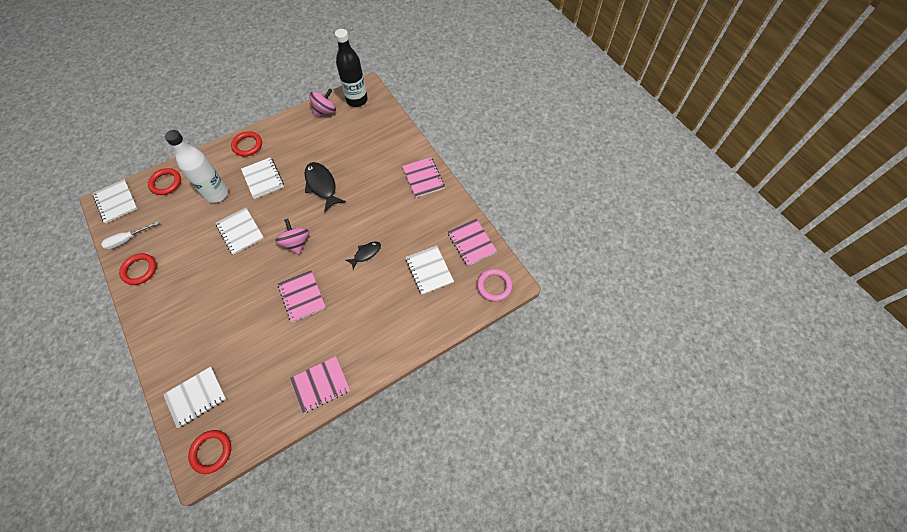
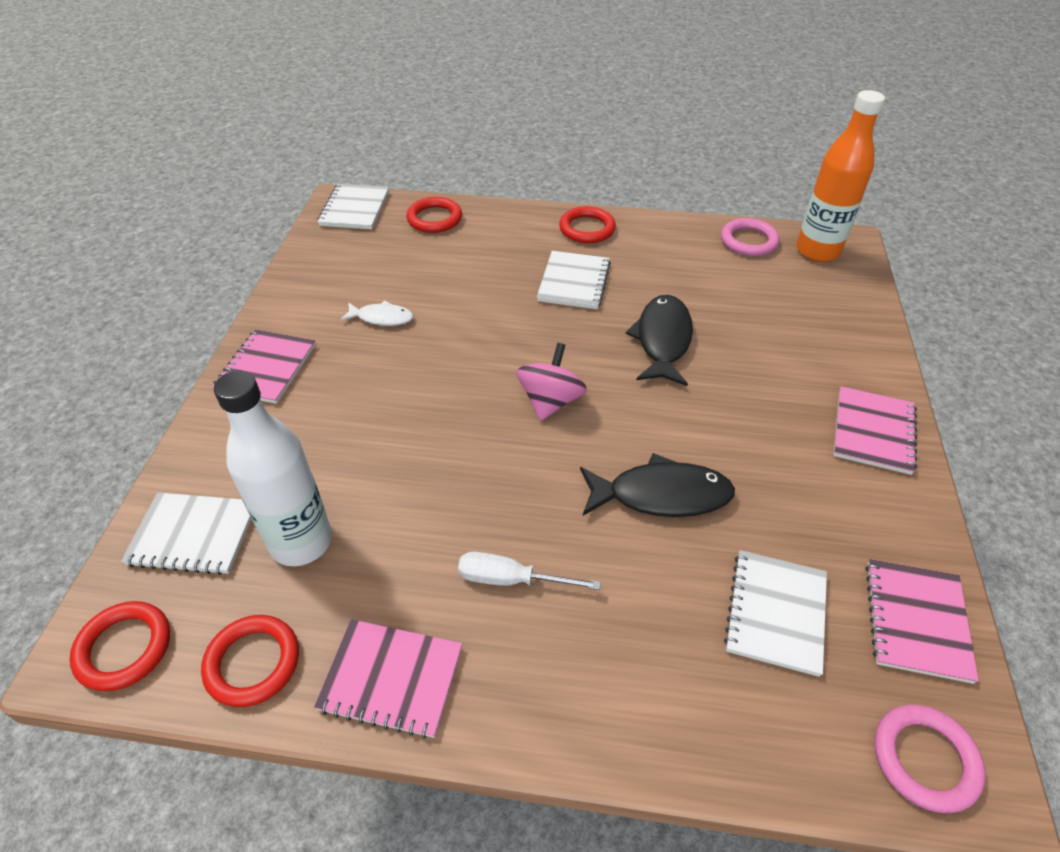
camera: 40 degrees right, 15 degrees down
(127, 240) = (324, 258): white screwdriver -> white screwdriver (511, 579)
(139, 270) = (301, 303): red ring -> red ring (253, 663)
(188, 252) = (382, 318): none -> white fish
(216, 194) = (489, 266): white bottle -> white bottle (301, 542)
(240, 231) = (478, 333): white notebook -> none
(302, 296) = (490, 492): pink notebook -> pink notebook (266, 368)
(325, 111) = (748, 241): pink spinning top -> pink ring
(357, 100) = (817, 251): black bottle -> orange bottle
(366, 254) = (661, 495): black fish -> black fish, size x1.72

